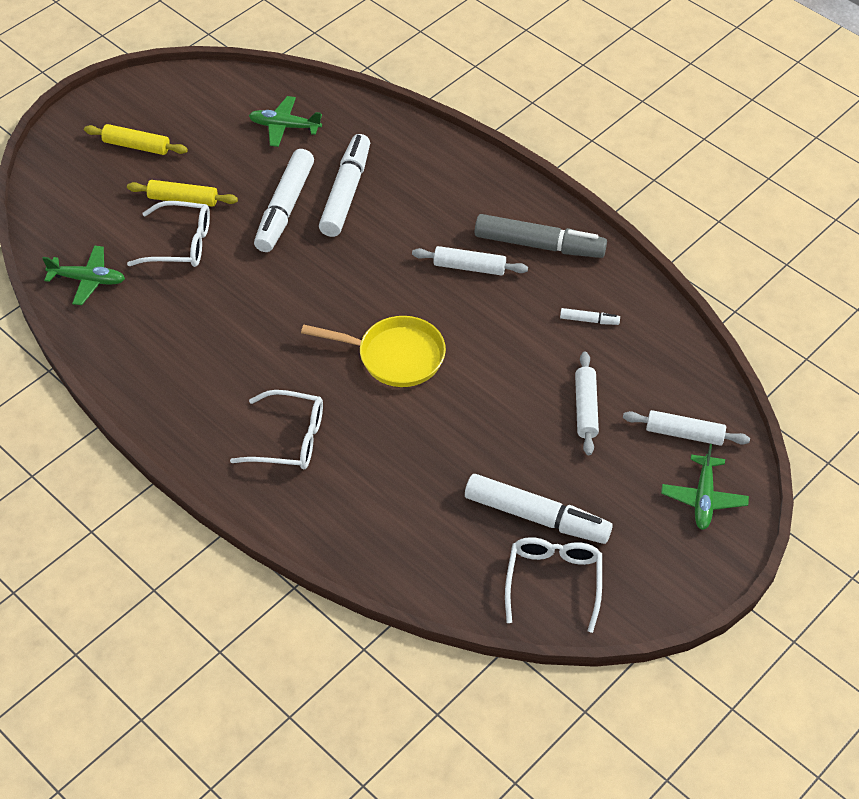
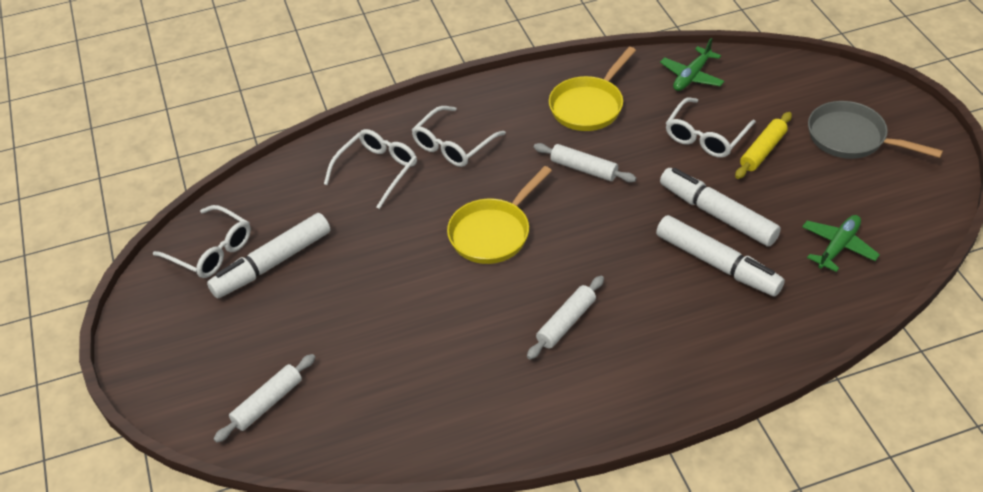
camera: 120 degrees right, 5 degrees down
(136, 146) = (851, 138): yellow rolling pin -> grey pan
(173, 347) = (589, 106): none -> yellow pan
(362, 490) = (377, 171): none -> white glasses
(539, 245) = (563, 391): grey marker -> none
(585, 408) = (347, 341): white rolling pin -> white rolling pin (584, 169)
(589, 320) = (442, 389): white marker -> none
(703, 498) = (197, 383): green plane -> none

